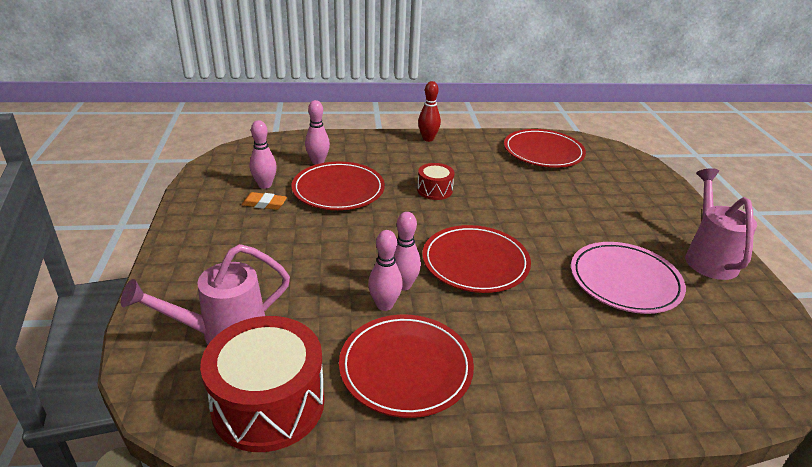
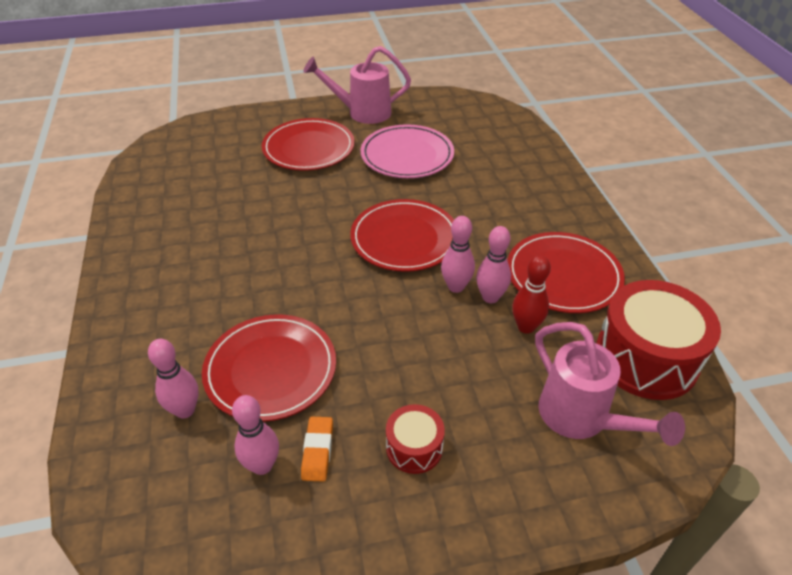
camera: 95 degrees left, 10 degrees up
(428, 139) = (117, 289): red bowling pin -> red bowling pin (526, 327)
(434, 190) = (265, 275): red drum -> red drum (414, 448)
(543, 152) = (168, 187): red plate -> red plate (309, 148)

